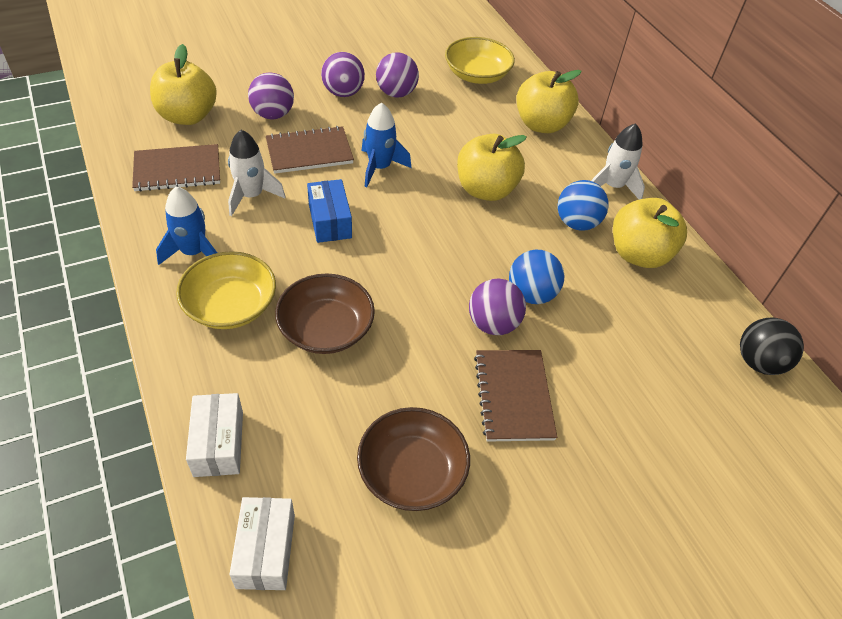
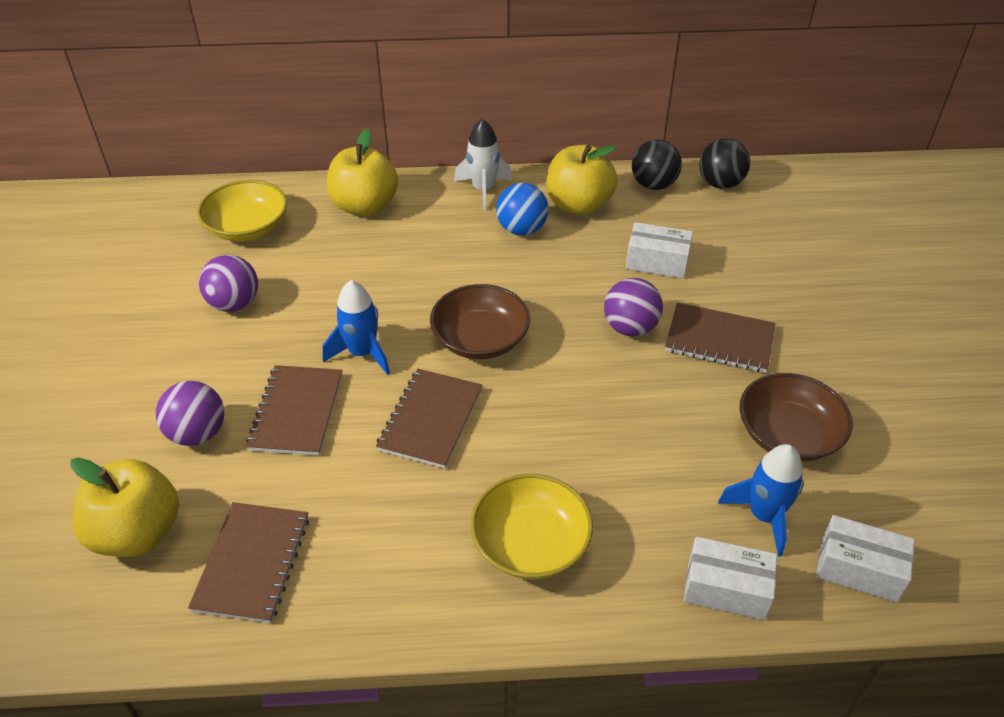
camera: 65 degrees left, 5 degrees down
(193, 252) = (425, 568): blue rocket -> blue rocket (763, 516)
(252, 196) = (349, 487): white rocket -> none
(326, 329) = (595, 460): brown bowl -> brown bowl (480, 339)
(330, 221) = (431, 419): blue box -> brown notebook
(343, 93) = (200, 352): purple ball -> none
(486, 190) = (443, 278): yellow apple -> none
(531, 294) = (602, 290): blue ball -> none
(595, 328) = (657, 262): none -> white box
(712, 305) = (653, 185): none -> black ball

